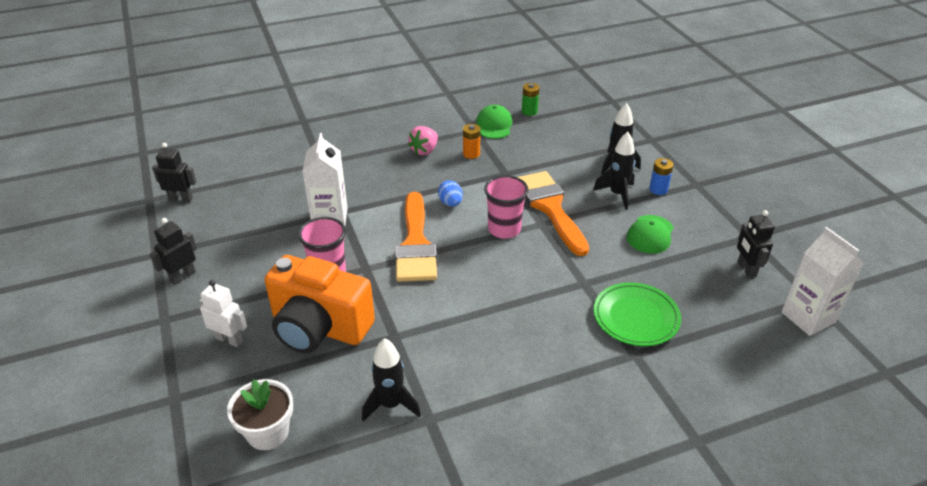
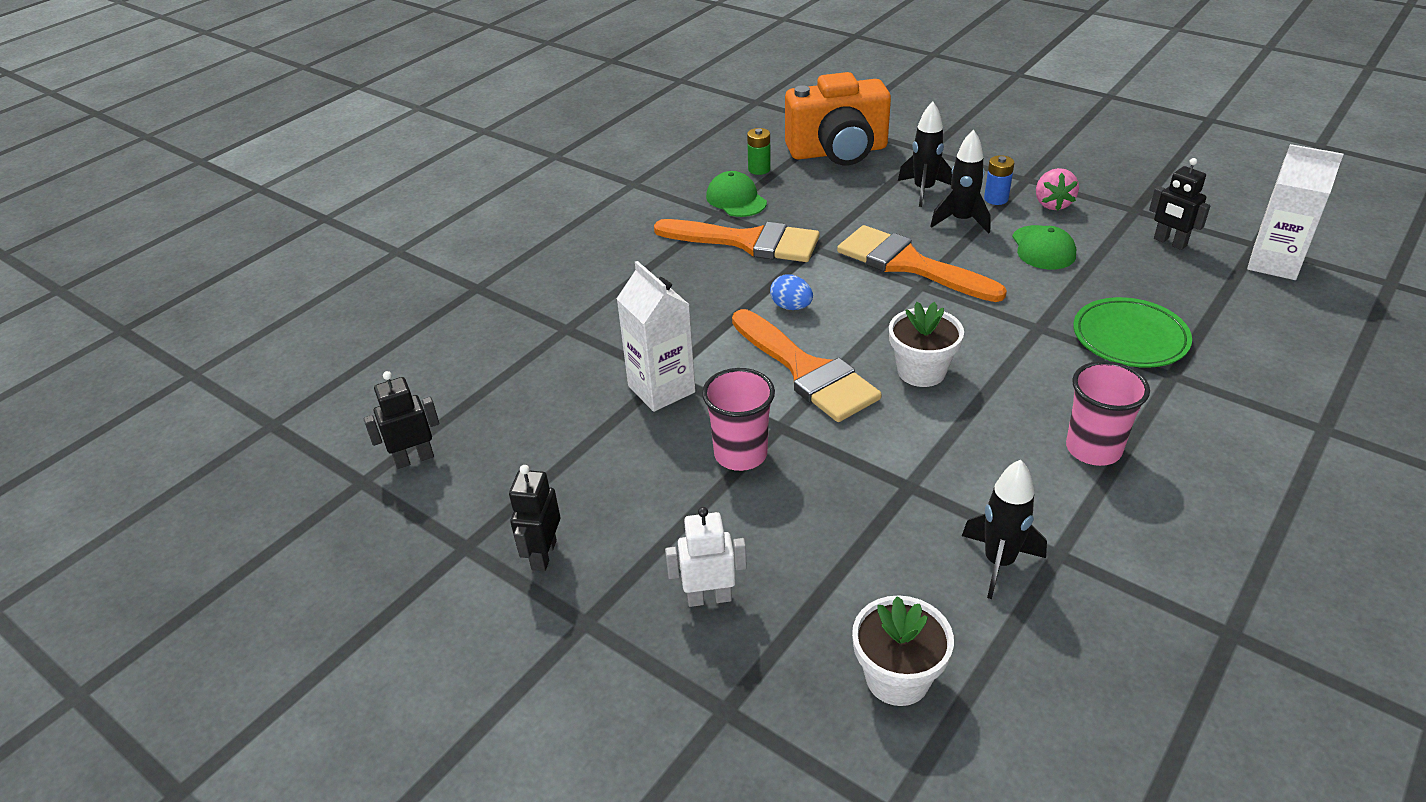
camera: 30 degrees left, 0 degrees up
(319, 327) = (808, 522): orange camera -> orange camera (838, 152)
(424, 150) = (686, 260): pink strawberry -> pink strawberry (1052, 204)
(471, 154) = (748, 242): orange battery -> orange brush
(479, 275) = (921, 371): none -> white flower pot
(504, 229) = (887, 309): pink cup -> pink cup (1093, 449)

